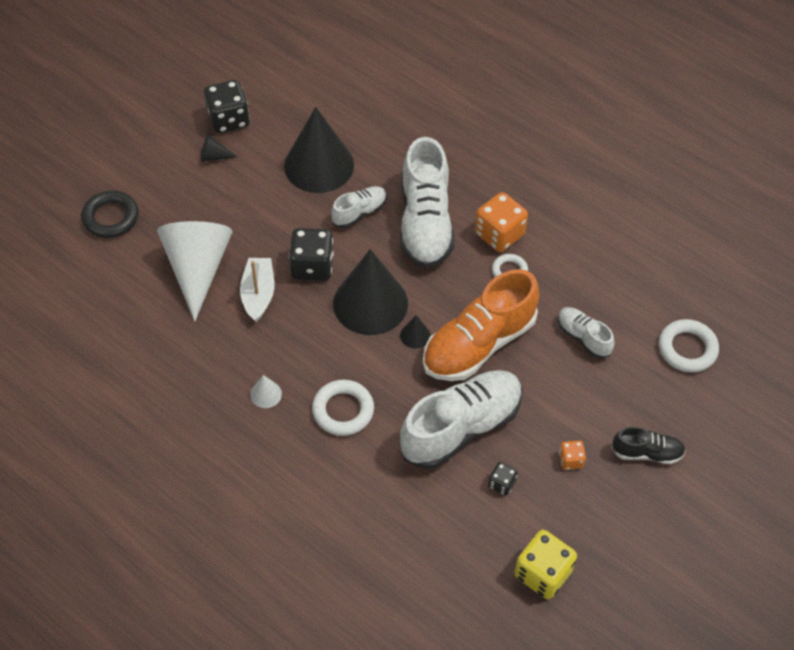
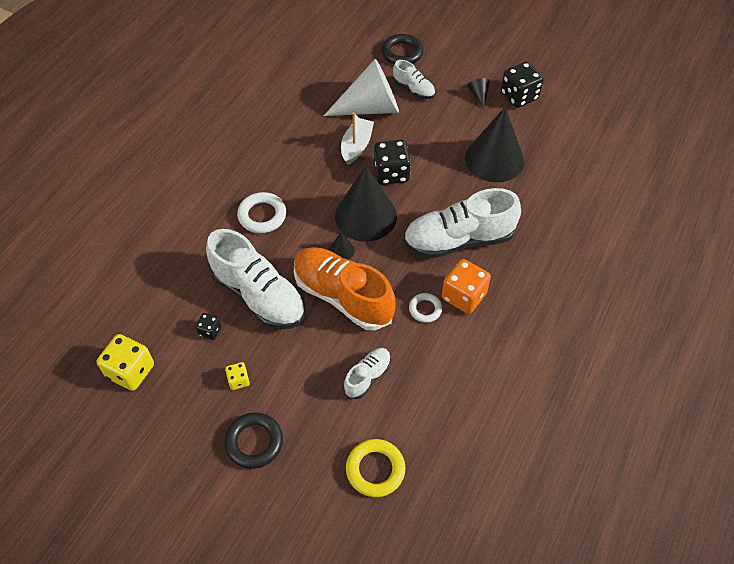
camera: 80 degrees right, 0 degrees up
(258, 294) = (356, 146): white boat -> white boat turned 60 degrees counterclockwise
(266, 394) = (268, 167): white cone -> none
(359, 212) = (454, 194): white shoe -> white shoe (413, 89)
(571, 460) = (238, 380): orange dice -> yellow dice
(647, 453) = (254, 442): black shoe -> black ring
(687, 349) = (375, 469): white ring -> yellow ring

